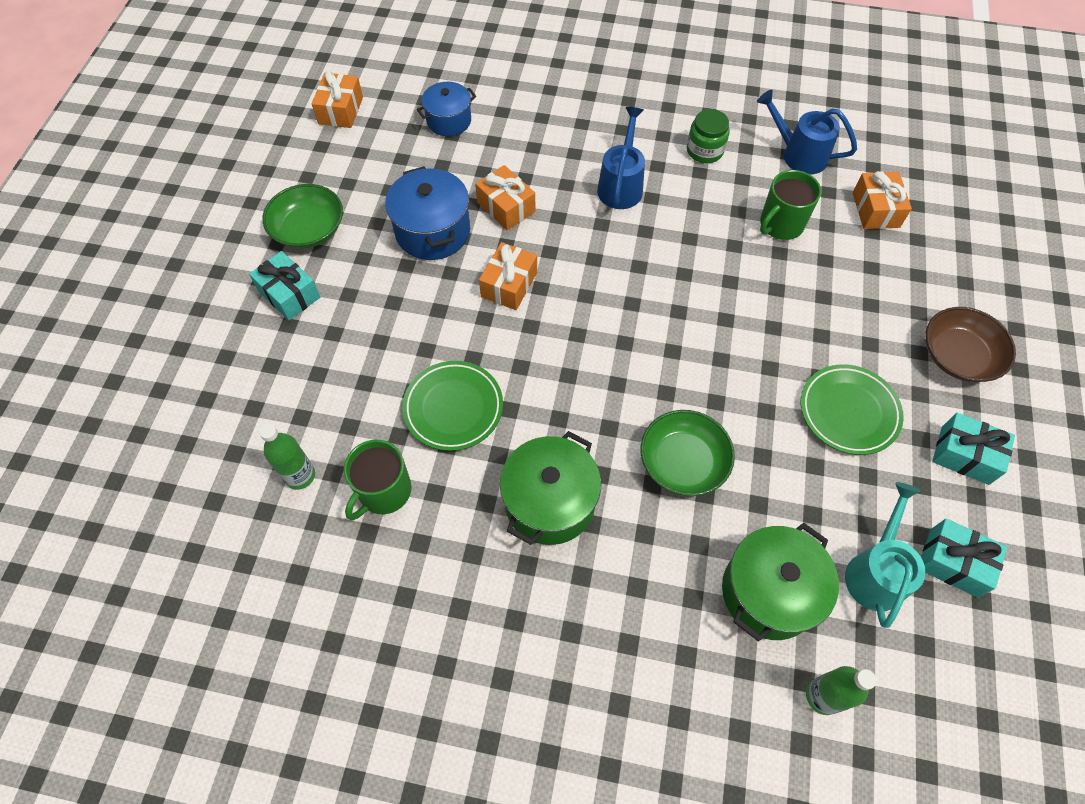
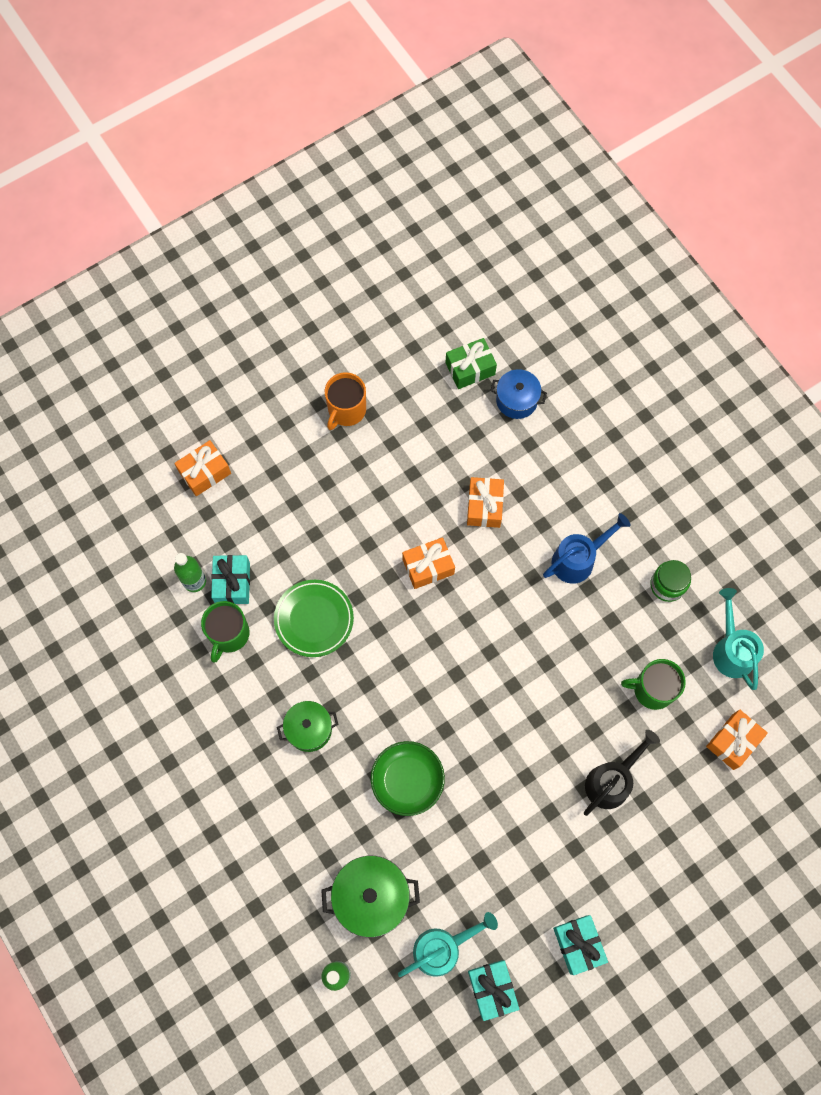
camera: 45 degrees right, 10 degrees up
(289, 294) = (293, 450): turquoise gift -> turquoise gift (232, 583)
(308, 229) = (346, 410): green bowl -> orange mug
(341, 110) = (453, 327): orange gift -> orange gift (205, 472)
(384, 491) = (229, 634): green mug -> green mug turned 60 degrees counterclockwise
(386, 127) = (470, 369): none -> green gift
(433, 231) = (420, 482): blue pot -> none
(549, 502) = (309, 729): green pot -> green pot, size x0.65
(798, 154) = (731, 649): blue watering can -> turquoise watering can
(833, 311) = (612, 780): none -> black watering can
(848, 412) = (540, 850): green plate -> none
(958, 356) = (656, 887): brown bowl -> none

